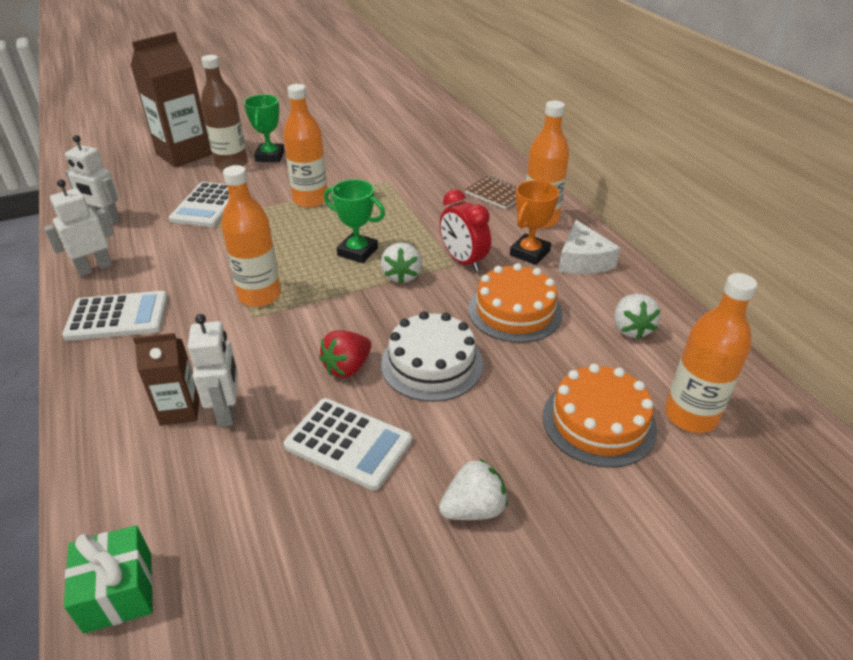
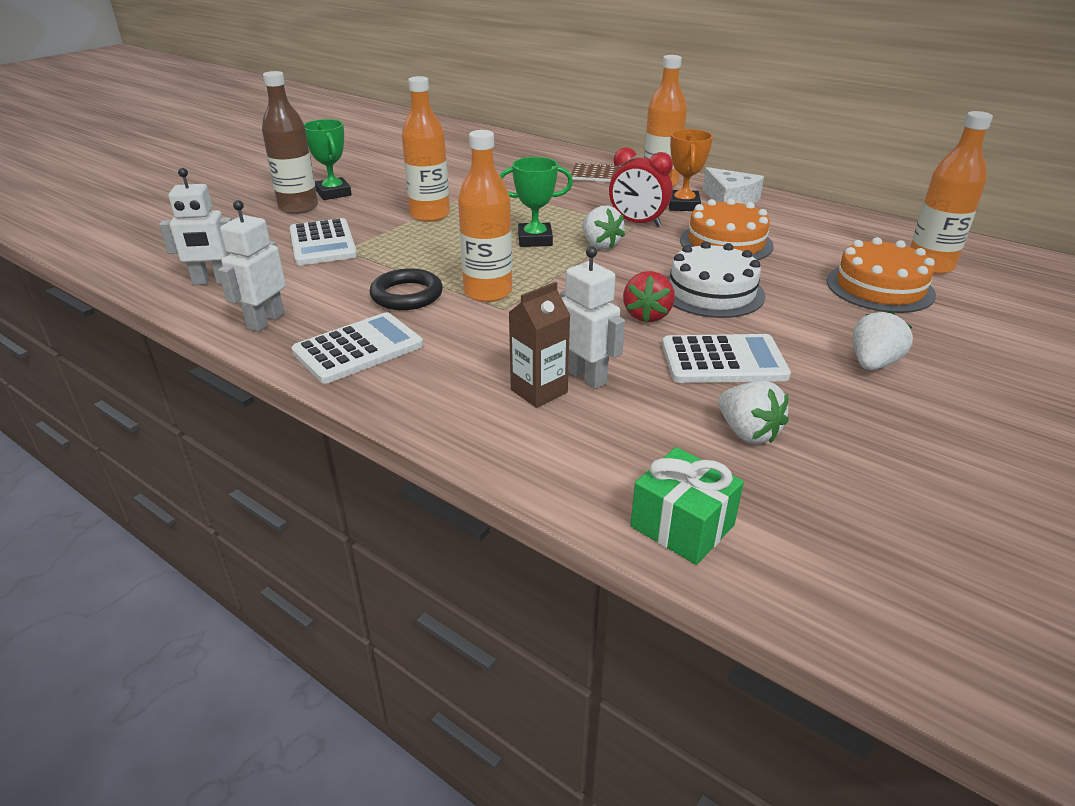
camera: 30 degrees left, 5 degrees down
(184, 154) = (226, 211): brown carton -> none
(203, 277) = (407, 295): none -> black ring
(631, 329) = (823, 230): white strawberry -> white strawberry (747, 432)

